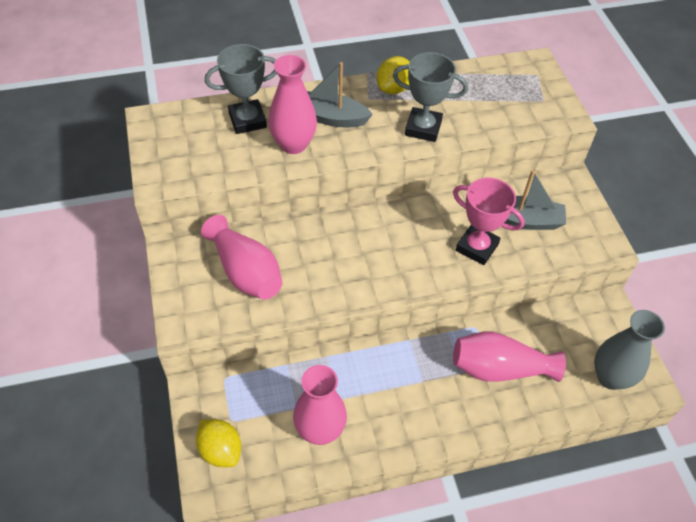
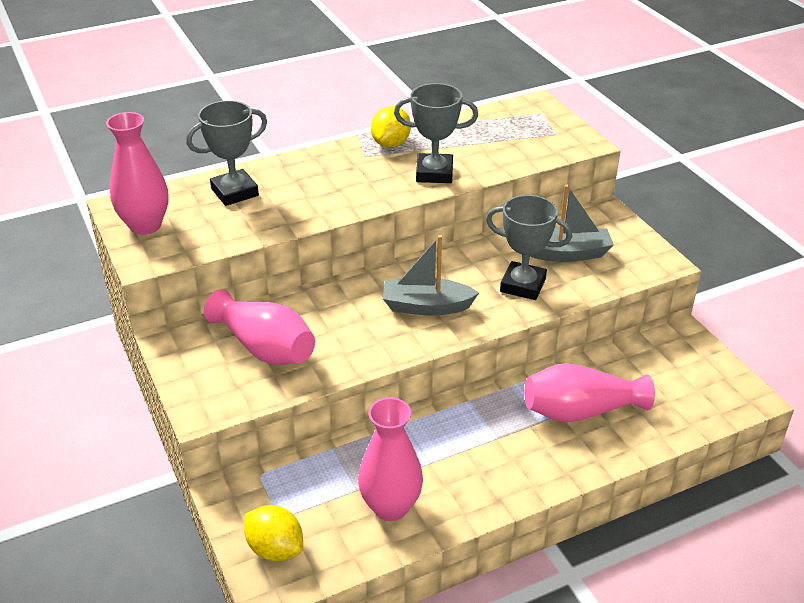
camera: 10 degrees left, 15 degrees down
(293, 144) = (294, 206): pink vase -> pink vase (145, 225)
(331, 118) = (329, 177): grey boat -> grey boat (426, 306)
(477, 247) = (523, 285): pink trophy -> grey trophy
(610, 377) = (705, 398): grey vase -> none

